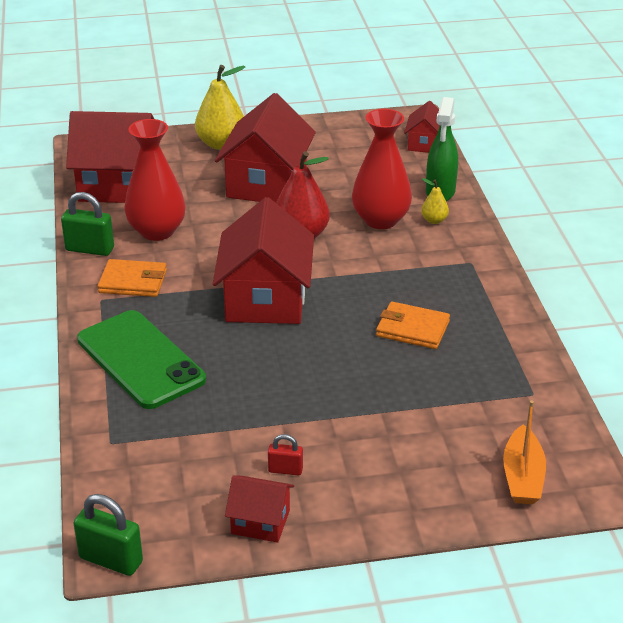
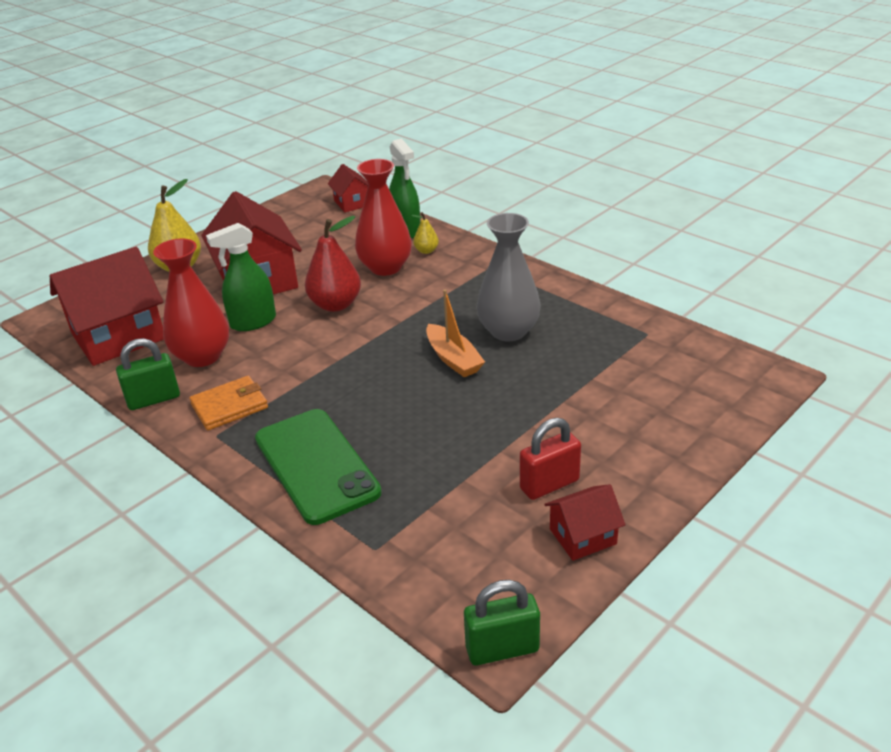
camera: 35 degrees left, 0 degrees up
(140, 360) = (316, 465): green phone -> green phone turned 45 degrees clockwise
(222, 220) = (253, 322): none -> green spray bottle
(265, 299) = (366, 364): red house -> none
(285, 470) = (549, 484): red padlock -> red padlock, size x1.73
(412, 329) = (508, 331): orange wallet -> grey vase
(522, 477) = (716, 392): orange boat -> orange boat (453, 359)

